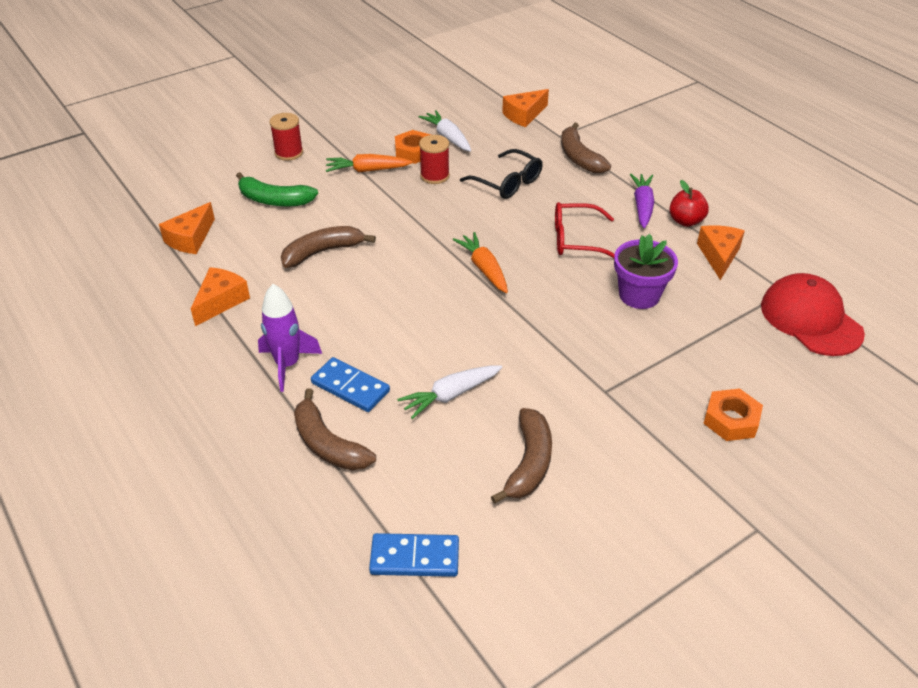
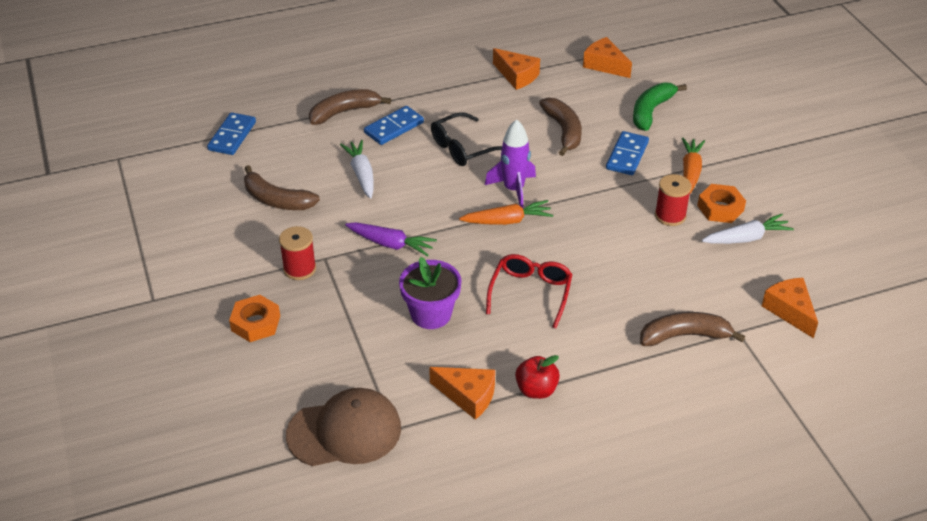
camera: 105 degrees right, 0 degrees up
(287, 365) = (431, 101): purple rocket -> purple rocket (513, 189)
(289, 153) = (732, 126): red spool -> red spool (299, 269)
(353, 207) = (627, 155): none -> blue domino
(507, 183) = (645, 266): black glasses -> black glasses (463, 148)
(642, 206) = (575, 362): purple carrot -> purple carrot (391, 244)
(810, 319) = (344, 431): red cap -> brown cap

